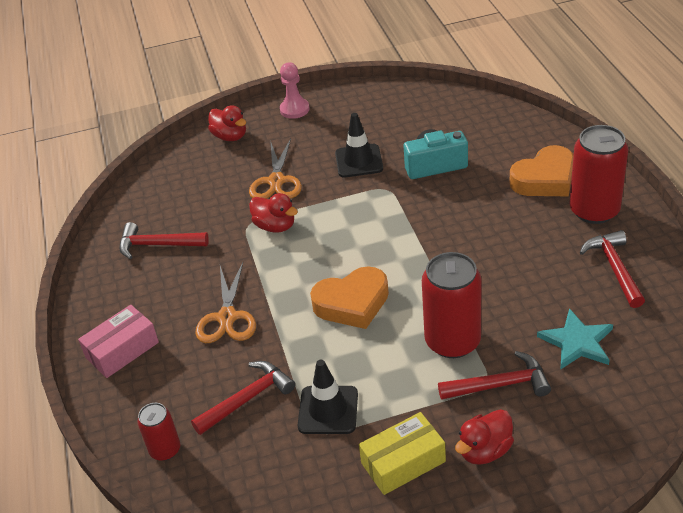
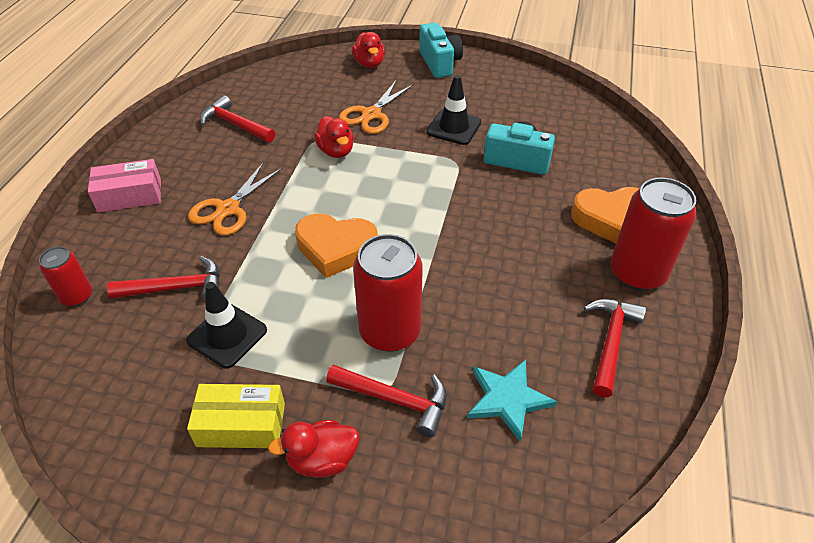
camera: 25 degrees right, 5 degrees up
(294, 109) = (439, 63): pink pawn -> turquoise camera

